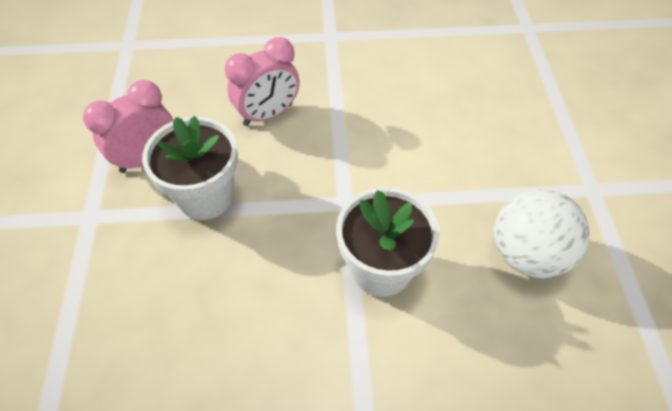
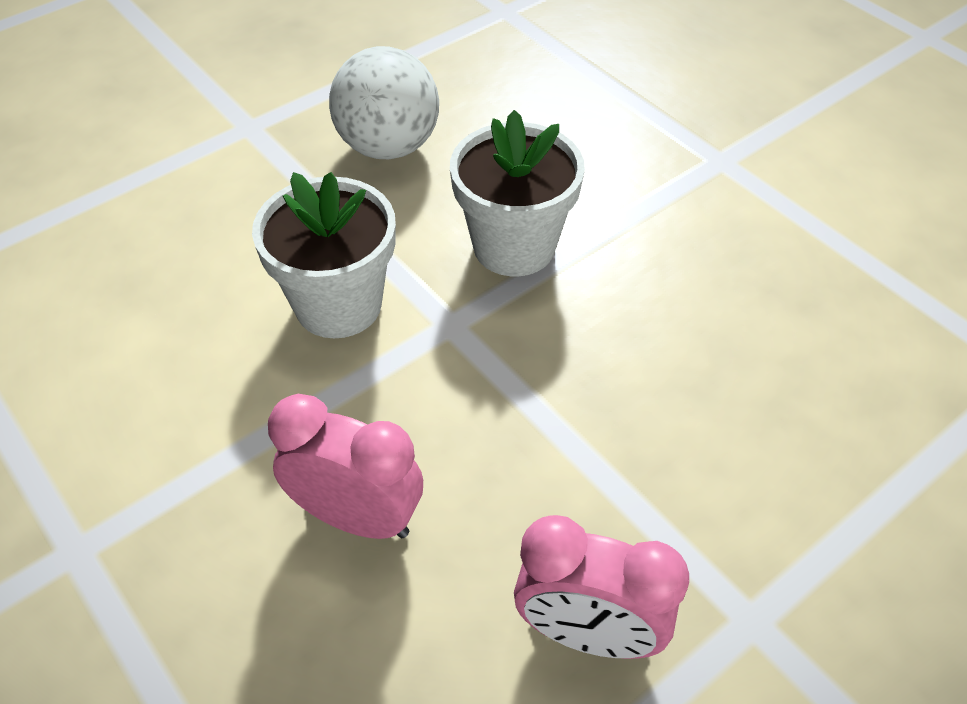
camera: 125 degrees left, 5 degrees down
(205, 196) = (579, 488): white flower pot -> white flower pot (338, 305)

